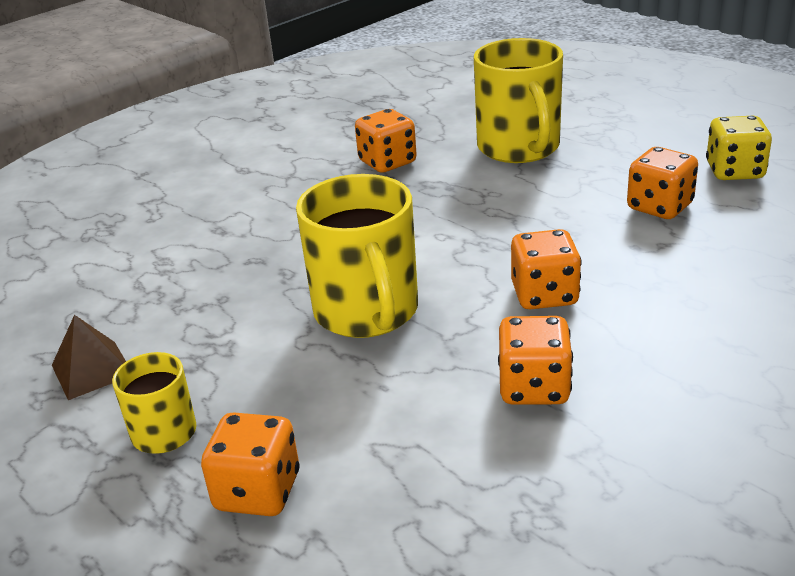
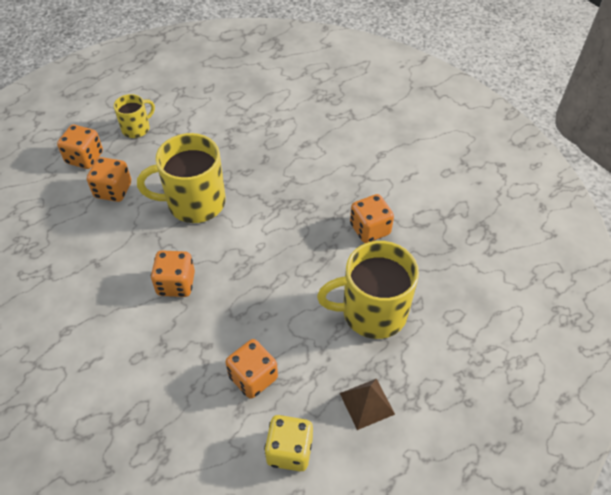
camera: 95 degrees right, 20 degrees up
(92, 370) = (191, 103): brown pyramid -> brown pyramid (367, 403)
(534, 387) = (101, 261): orange dice -> orange dice (113, 190)

